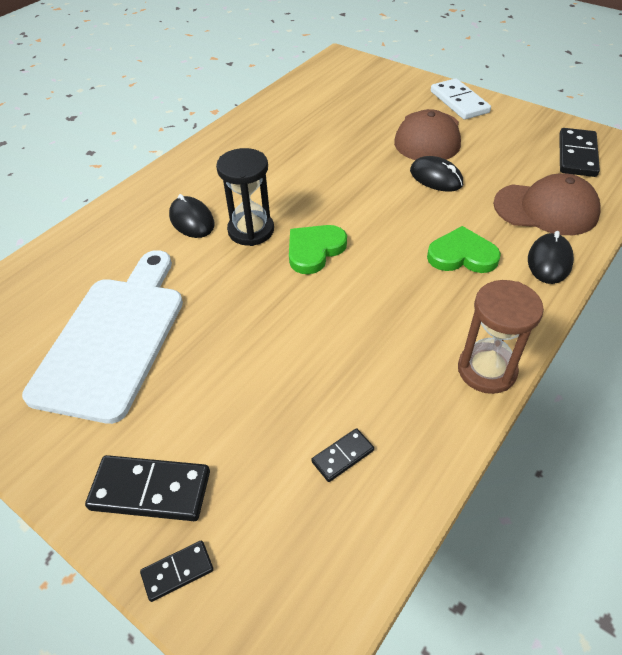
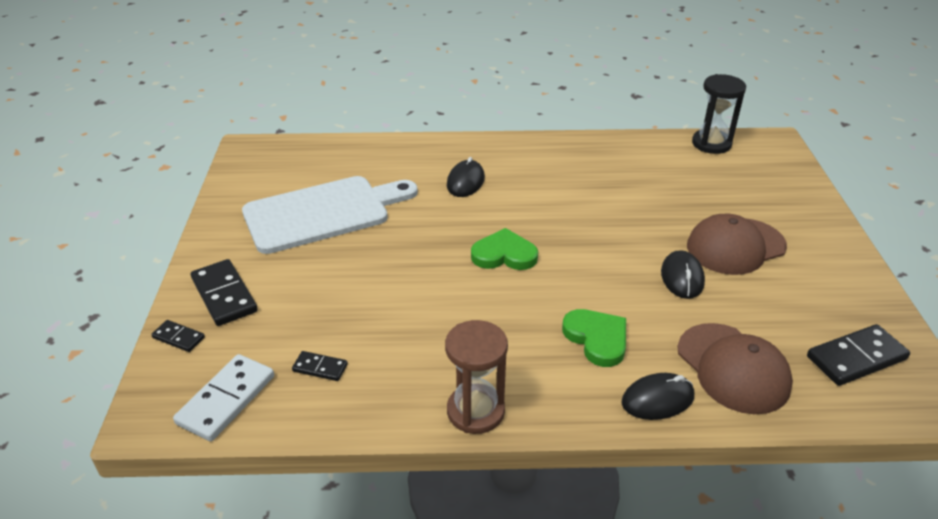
camera: 50 degrees right, 10 degrees down
(251, 230) = (488, 213): black hourglass -> black hourglass (711, 144)
(459, 102) = (822, 241): white domino -> white domino (226, 400)

